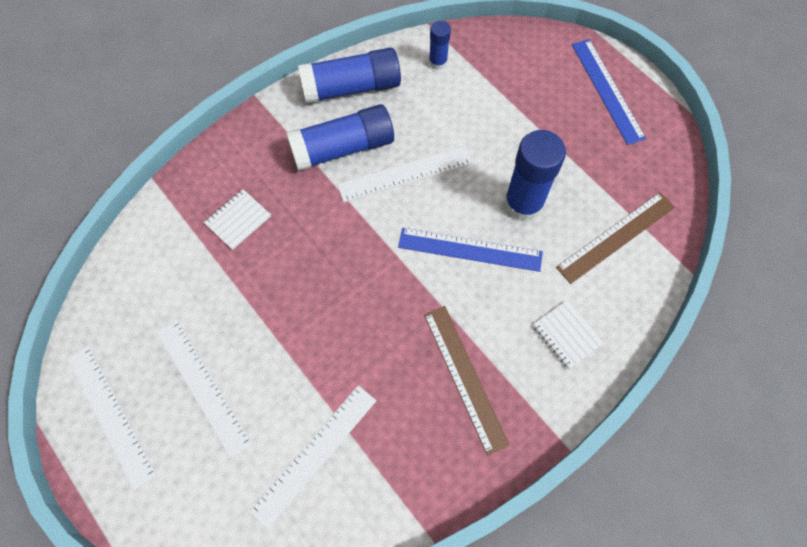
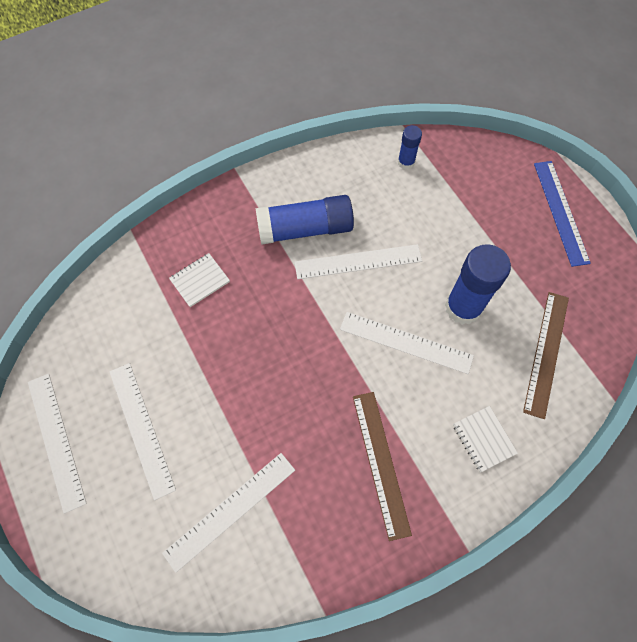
camera: 10 degrees right, 0 degrees up
(351, 87) = (322, 174): blue glue stick -> none
(470, 249) = (406, 342): blue ruler -> white ruler
(616, 237) = (546, 353): brown ruler -> brown ruler turned 45 degrees counterclockwise

